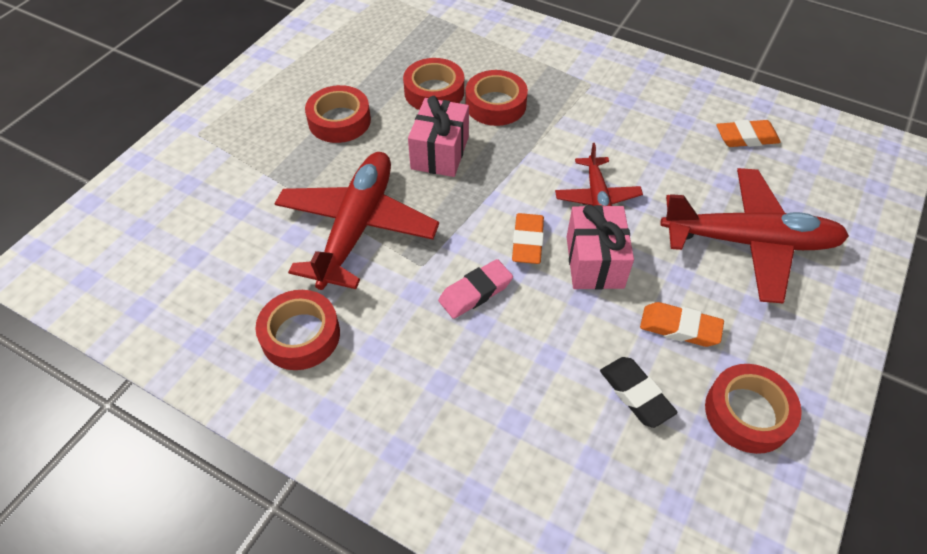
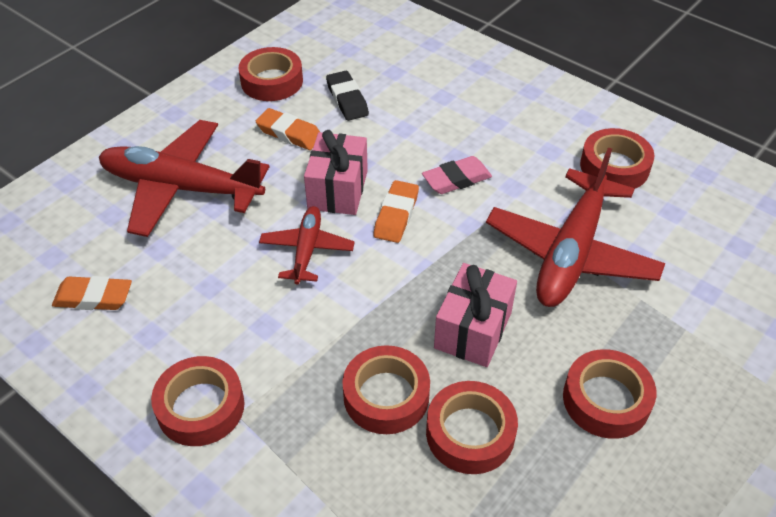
camera: 170 degrees left, 5 degrees down
(618, 84) = (200, 407): none -> red tape

